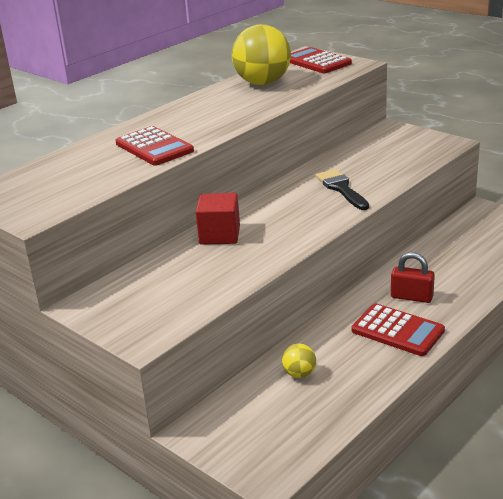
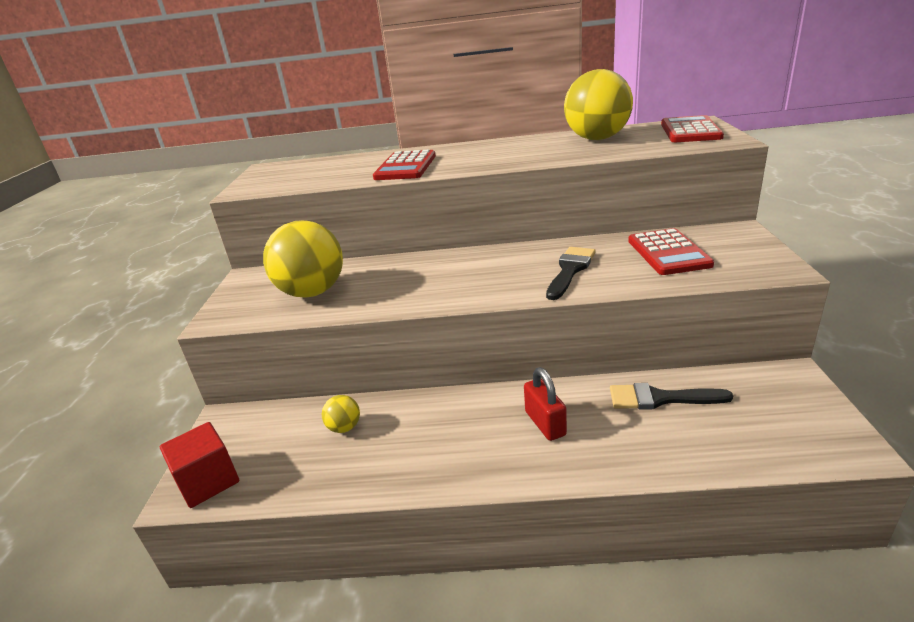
camera: 50 degrees right, 0 degrees up
(182, 284) = (312, 292): none -> yellow ball
(219, 235) = (407, 267): red cube -> red cube (208, 481)
(397, 331) = (474, 447): red calculator -> red calculator (668, 253)
(444, 252) = (660, 398): none -> black brush

